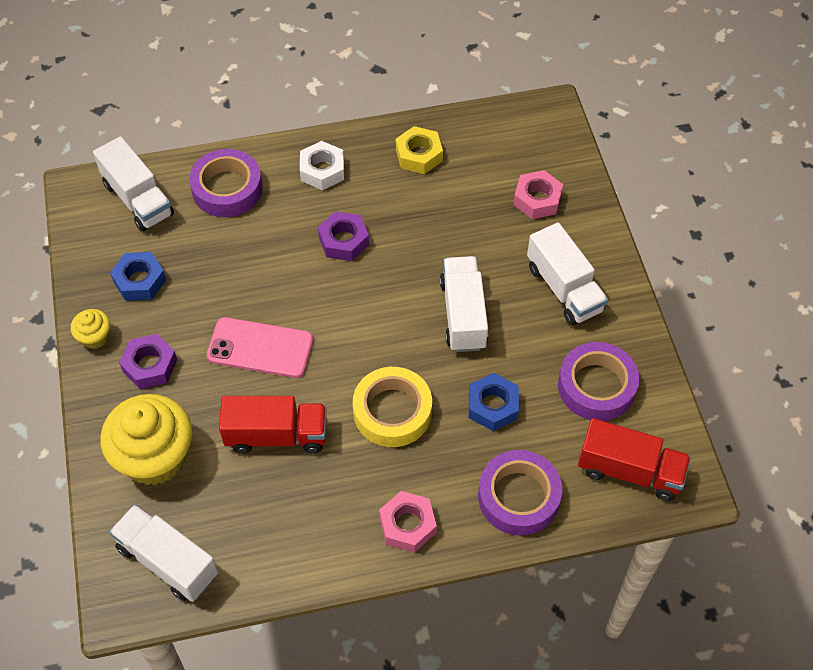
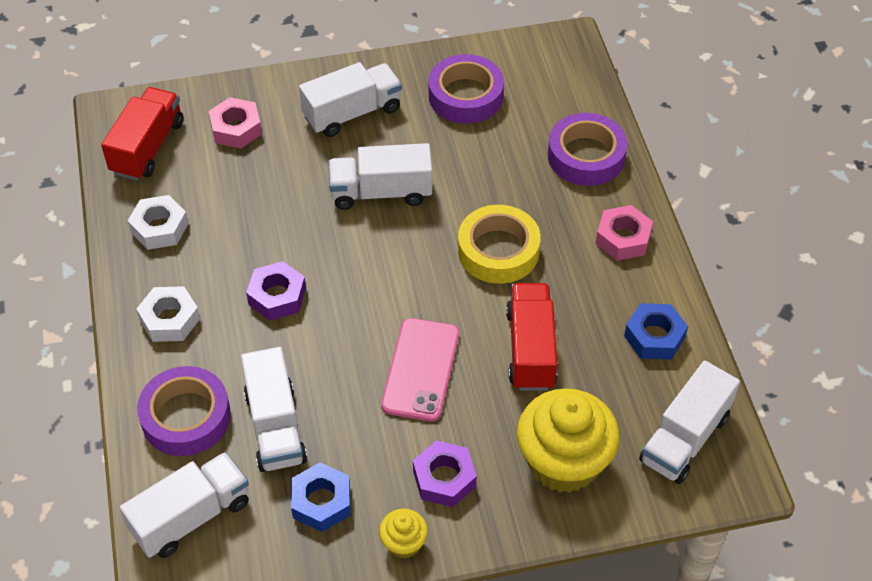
camera: 90 degrees left, 5 degrees down
(212, 247) = (275, 426): none -> white truck
(419, 155) = (159, 228): yellow nut -> white nut
(492, 406) = (489, 172): blue nut -> blue nut (654, 337)
(630, 471) = (554, 79): red truck -> red truck (147, 147)

